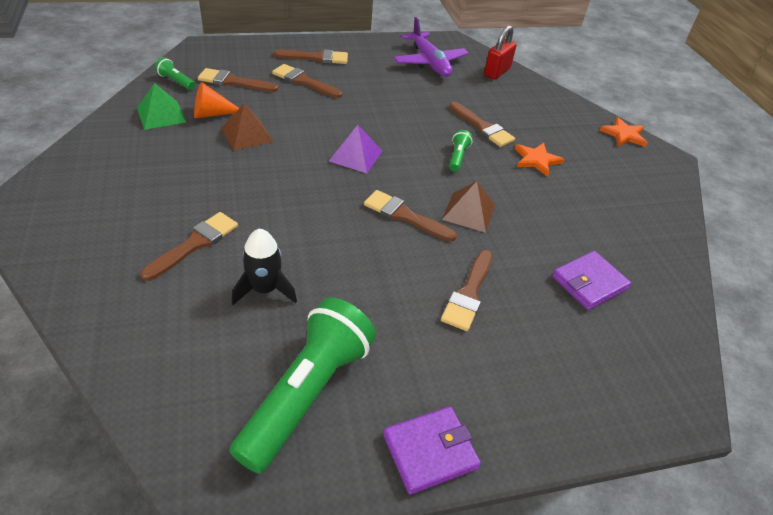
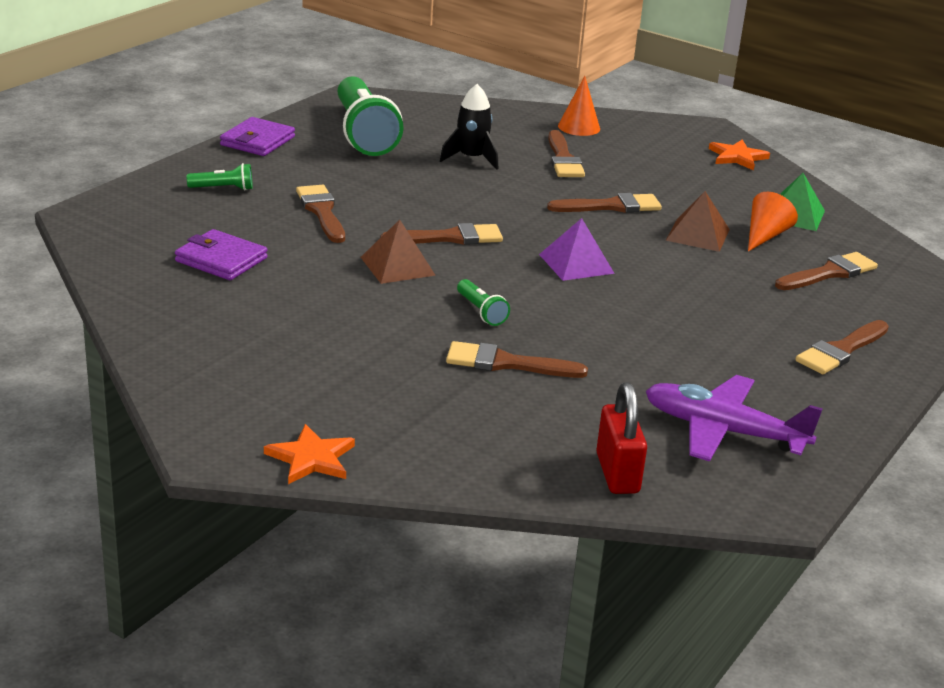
camera: 140 degrees right, 15 degrees down
(102, 276) = (579, 127): none -> orange cone
(176, 81) = (867, 246): green flashlight -> green flashlight (223, 188)
(304, 81) = (780, 312): brown brush -> brown brush (611, 206)
(536, 160) = (392, 353): orange star -> orange star (737, 157)
(589, 283) = (221, 260): purple wallet -> purple wallet turned 75 degrees counterclockwise

